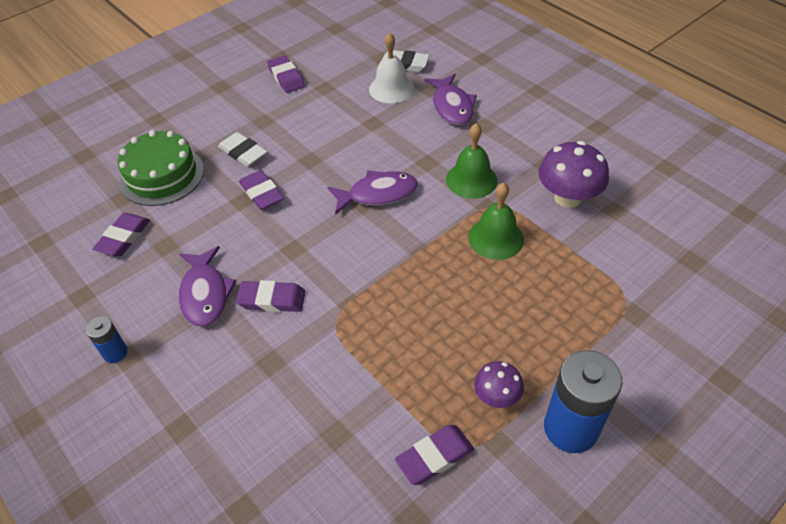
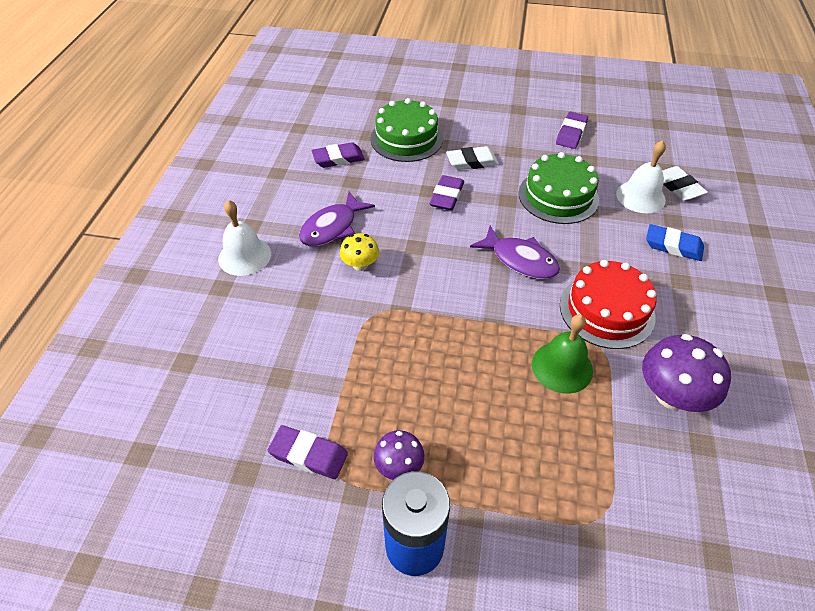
camera: 50 degrees right, 0 degrees up
(115, 352) = (249, 217): blue battery -> none
(162, 385) = (244, 256): none -> white bell
(243, 153) = (472, 162): white eraser -> white eraser turned 75 degrees clockwise
(272, 299) = (360, 265): purple eraser -> yellow mushroom
(340, 129) = (558, 196): none -> green cake
(452, 106) = (673, 246): purple fish -> blue eraser
(471, 180) = (606, 310): green bell -> red cake

